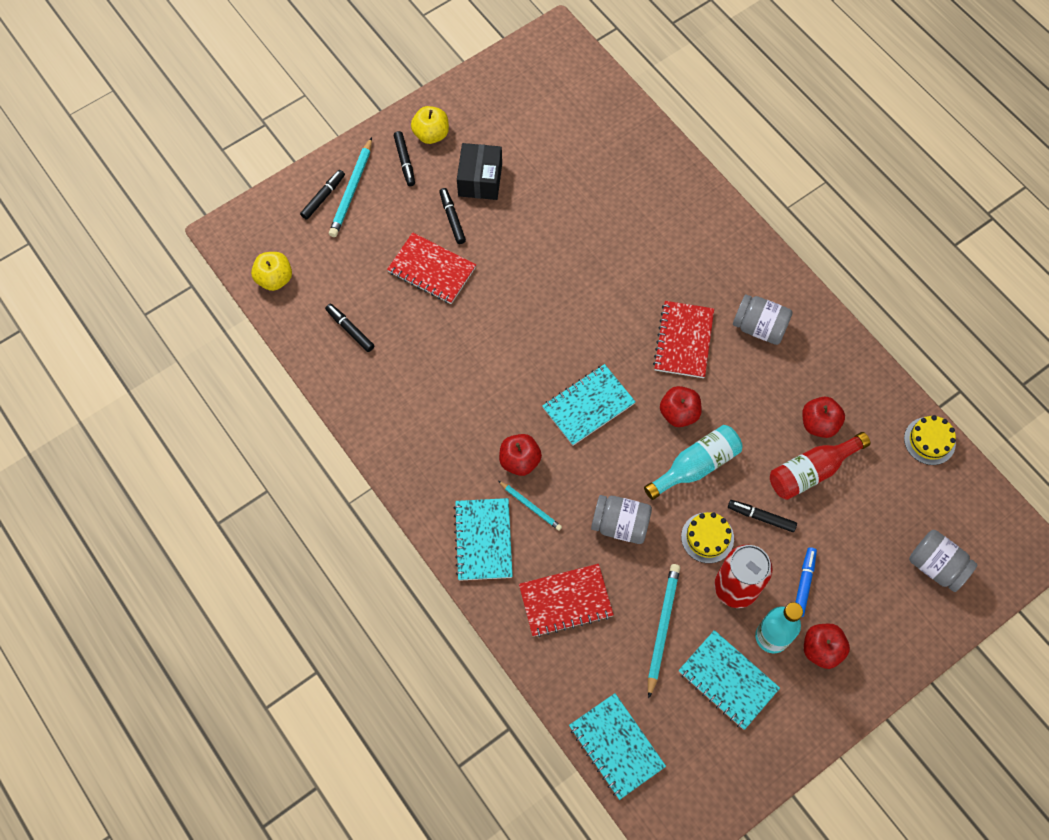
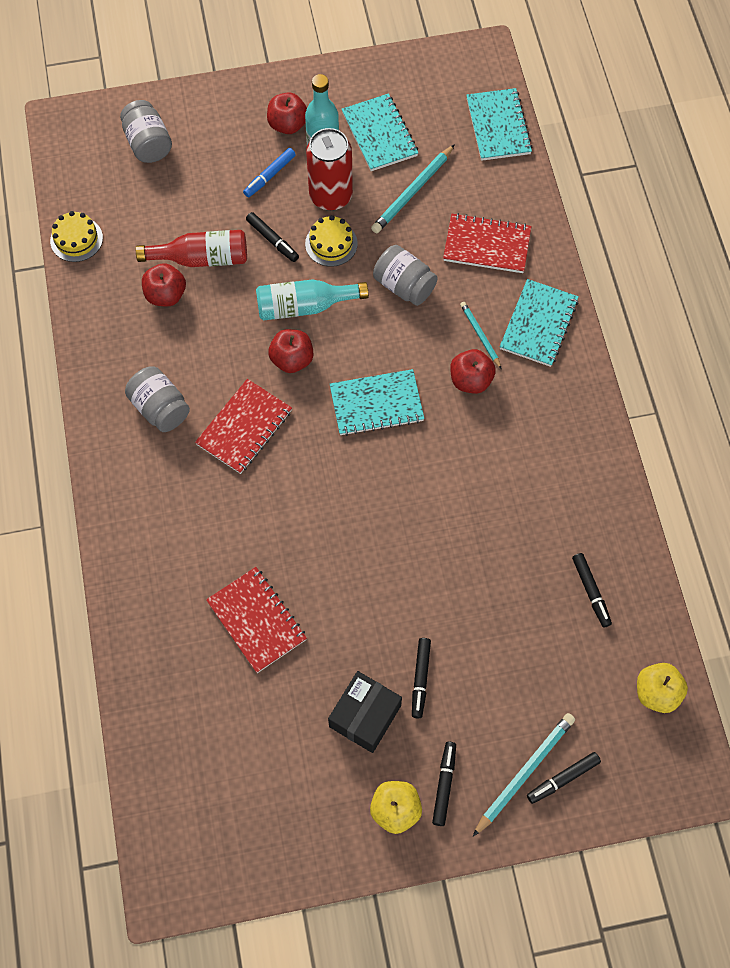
camera: 155 degrees left, 0 degrees up
(432, 270) = (471, 624): red notebook -> red notebook (256, 620)

